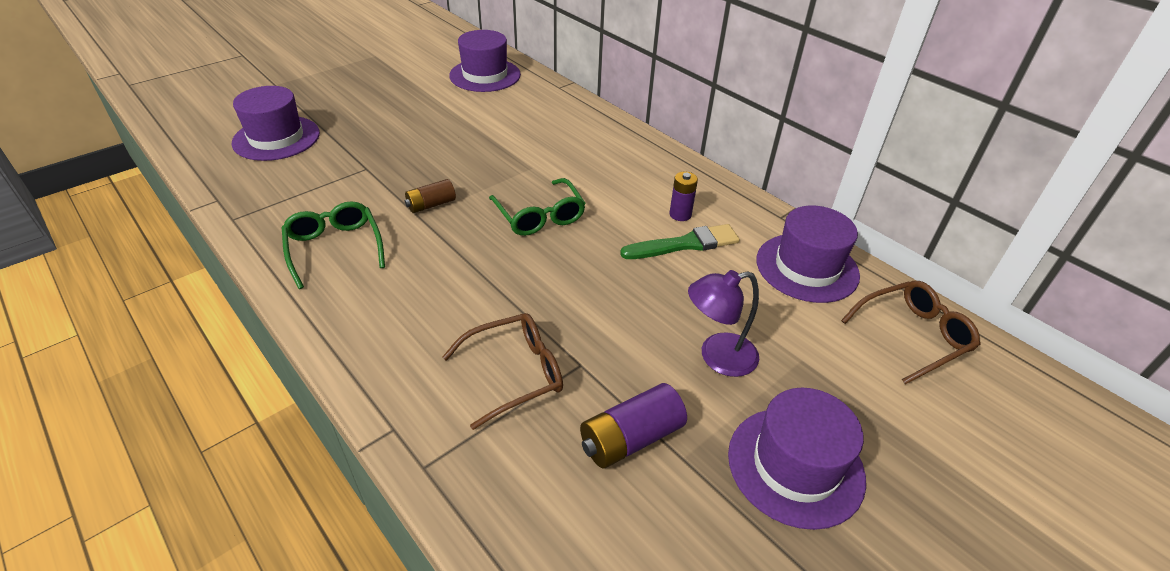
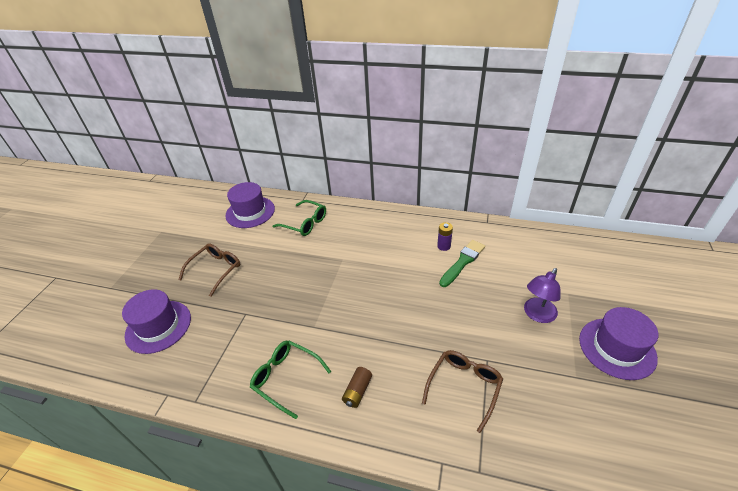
camera: 30 degrees left, 0 degrees up
(431, 205) = (312, 315): brown battery -> brown battery (357, 391)
(539, 216) = (378, 287): green glasses -> green glasses (304, 223)
(631, 438) = (547, 383): purple battery -> none
(807, 267) = (524, 243): purple hat -> none
(912, 336) = (593, 254): brown glasses -> brown glasses (215, 270)

